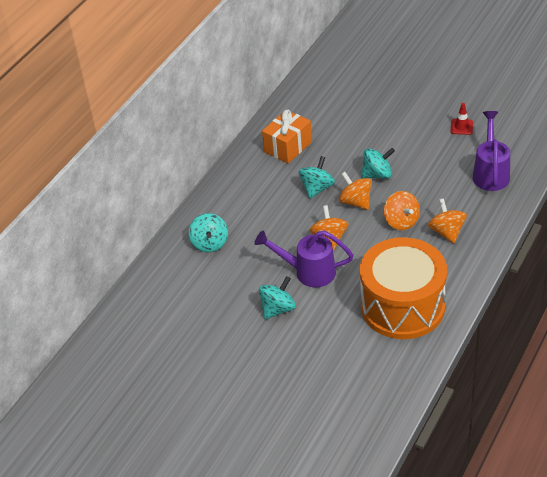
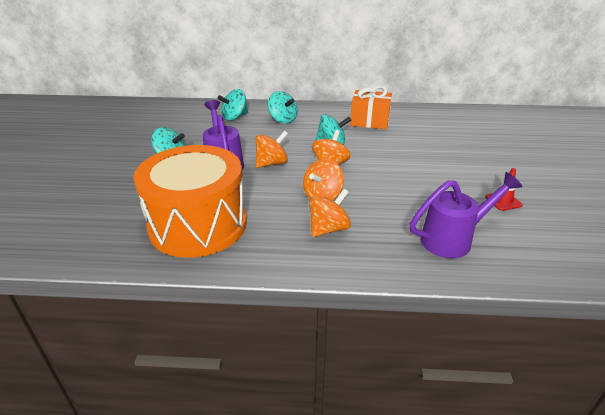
camera: 60 degrees right, 10 degrees down
(377, 174) = (377, 168): turquoise spinning top -> turquoise spinning top (282, 120)

